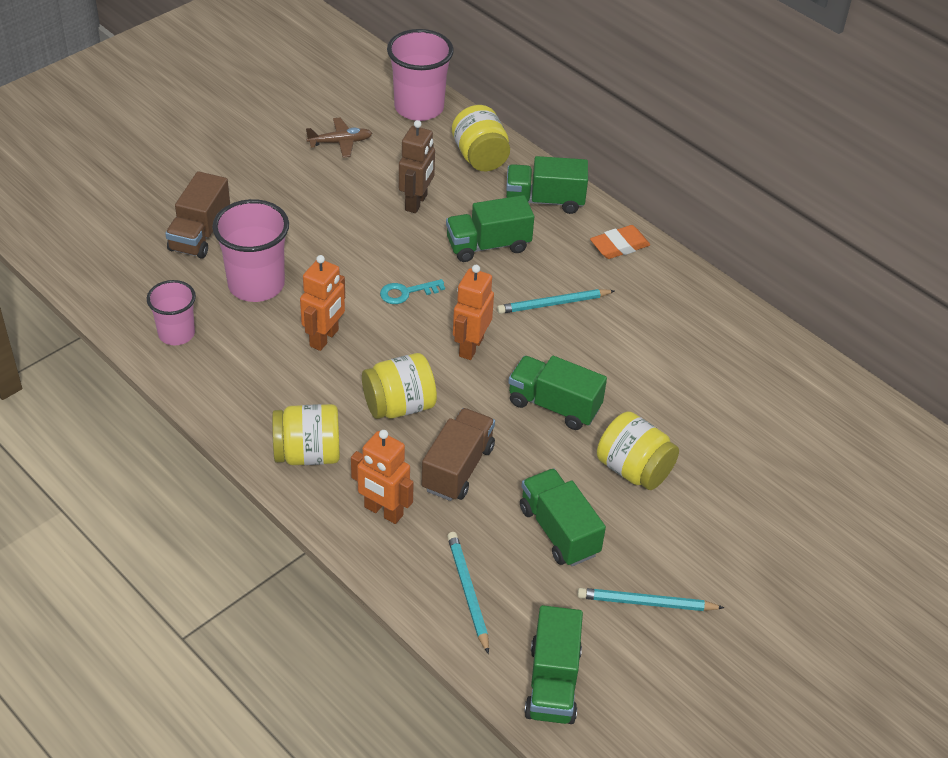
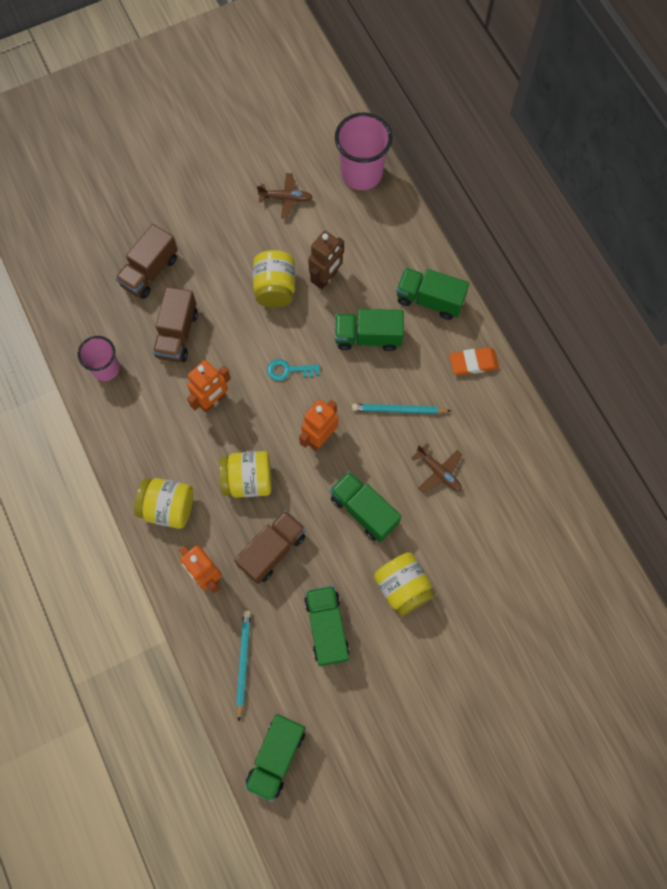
camera: 20 degrees right, 25 degrees up
(256, 285) = (177, 334): pink cup -> brown truck
(480, 157) = (393, 240): yellow jar -> yellow jar (275, 288)
(626, 351) = (439, 472): none -> brown plane
(646, 603) = (367, 709): turquoise pencil -> none

